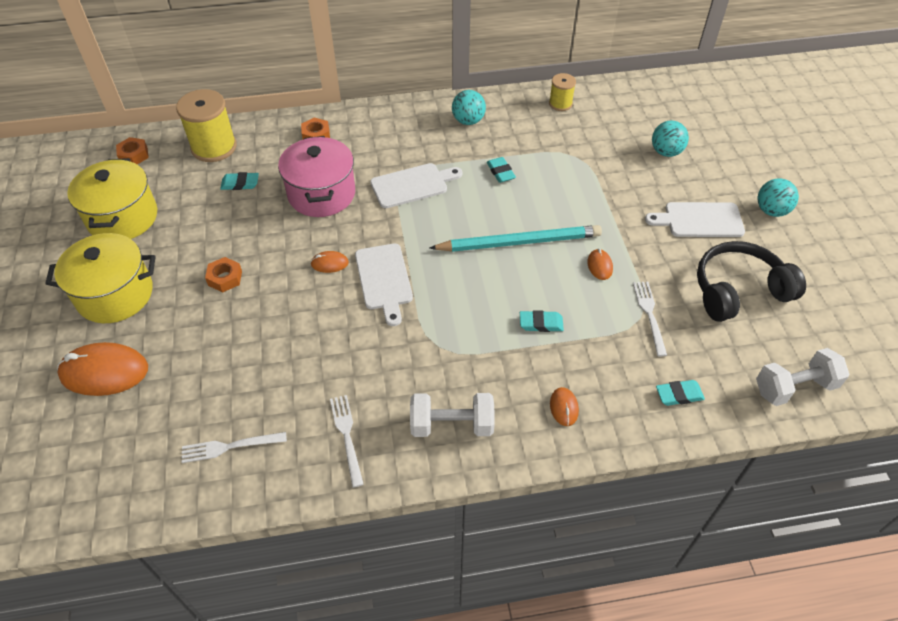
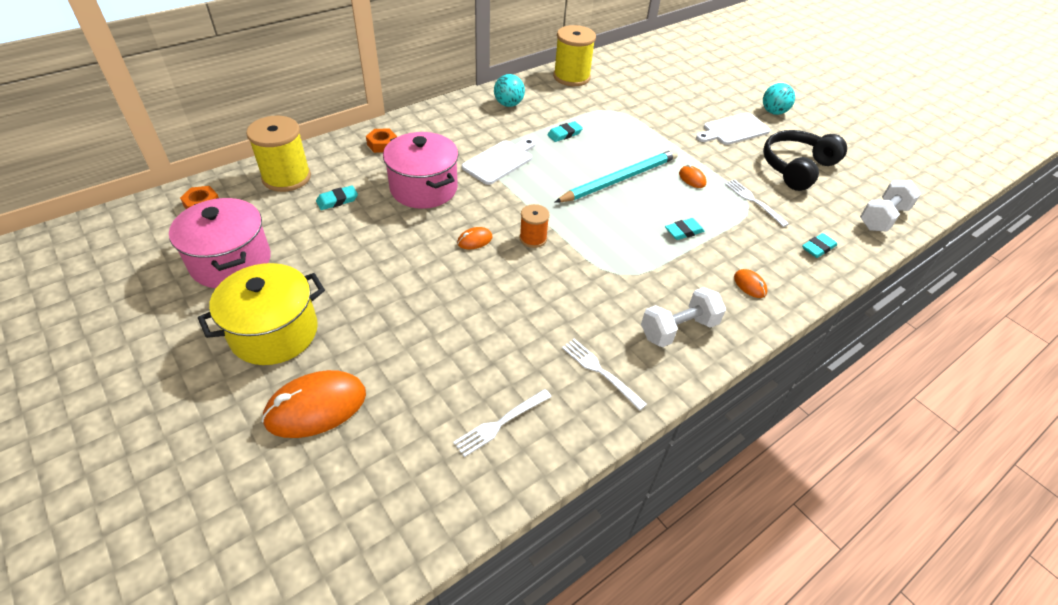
camera: 30 degrees left, 5 degrees down
(123, 217) = (231, 262): yellow pot -> pink pot
(225, 278) = (383, 282): orange nut -> none
(384, 279) = (533, 238): white cutting board -> orange spool
(500, 172) = (564, 134): turquoise eraser -> turquoise eraser turned 75 degrees counterclockwise
(560, 103) = (571, 77): yellow spool -> yellow spool, size x1.82
(666, 152) = (674, 92): turquoise ball -> none

